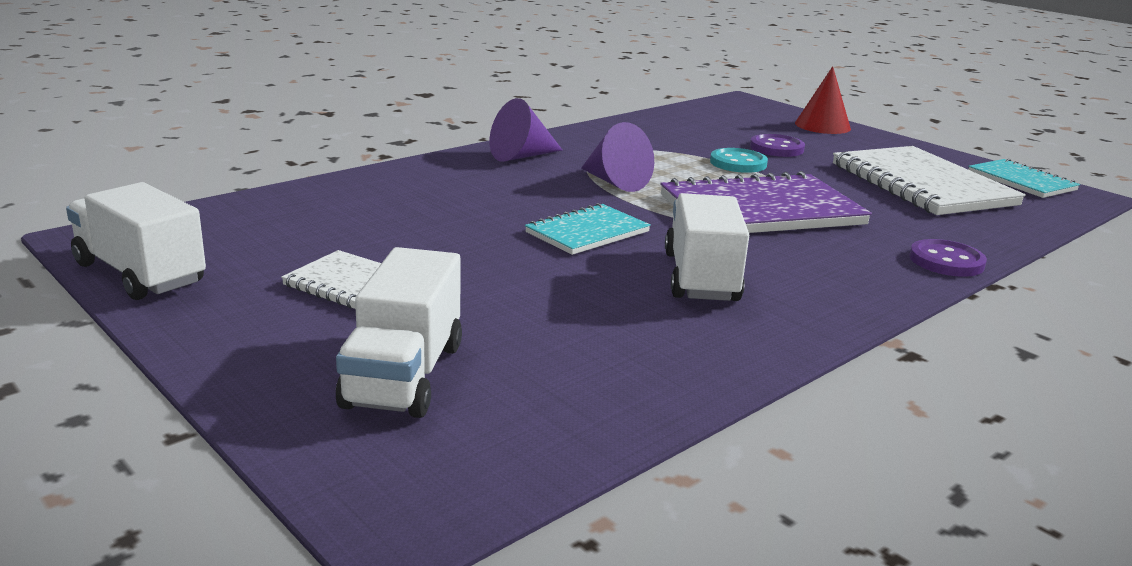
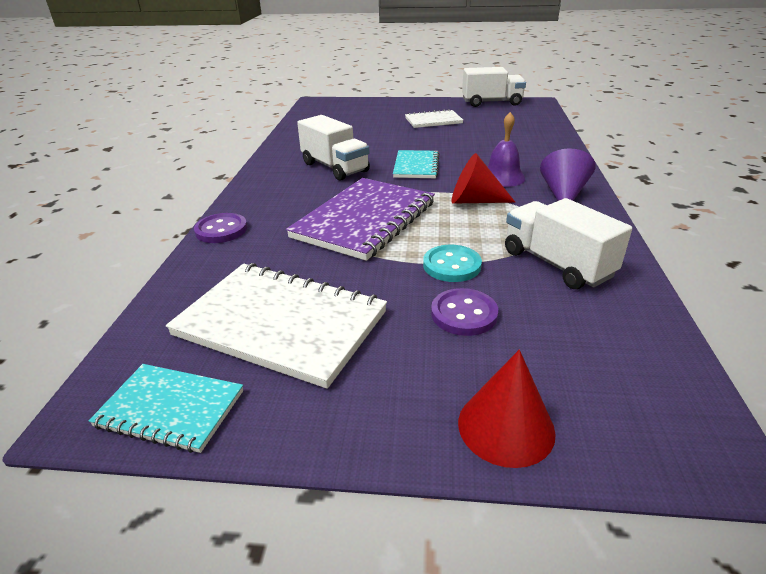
camera: 140 degrees right, 10 degrees up
(404, 375) = (366, 113): white truck -> white truck (556, 264)
(528, 185) = (502, 177): none -> purple bell
(615, 182) = (474, 201): purple cone -> red cone

